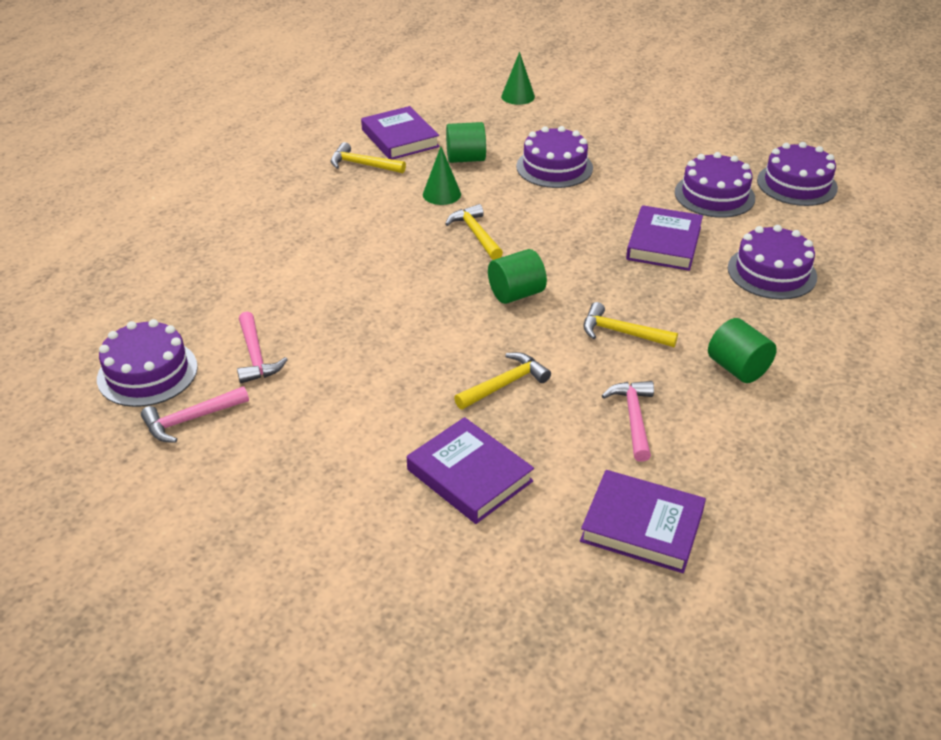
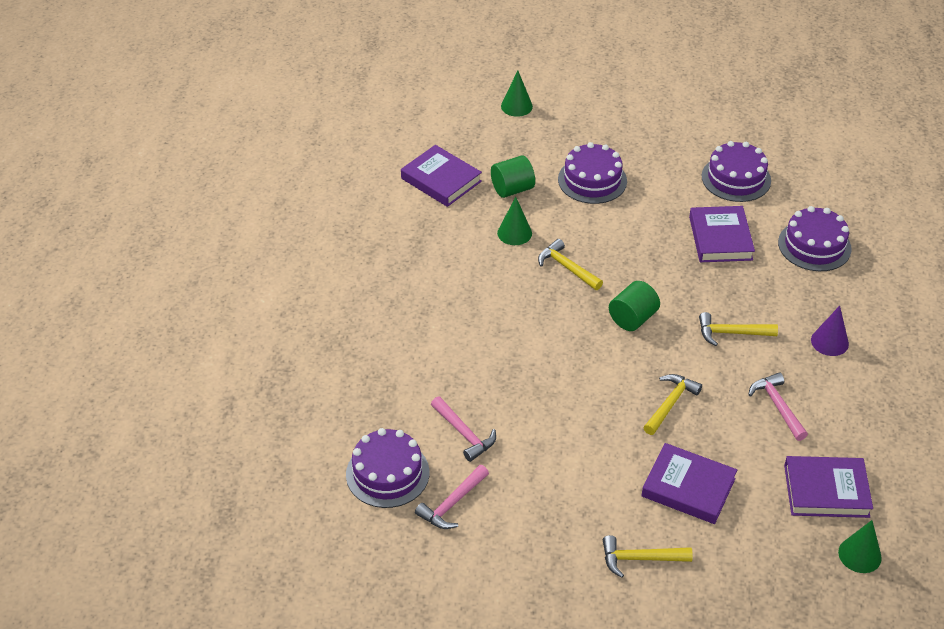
camera: 20 degrees left, 5 degrees up
(362, 165) = (426, 218): yellow hammer -> yellow hammer (640, 559)
(644, 614) = (859, 555): none -> green cone
(737, 368) = (829, 342): green cylinder -> purple cone
(797, 184) = (794, 151): purple cake -> none

